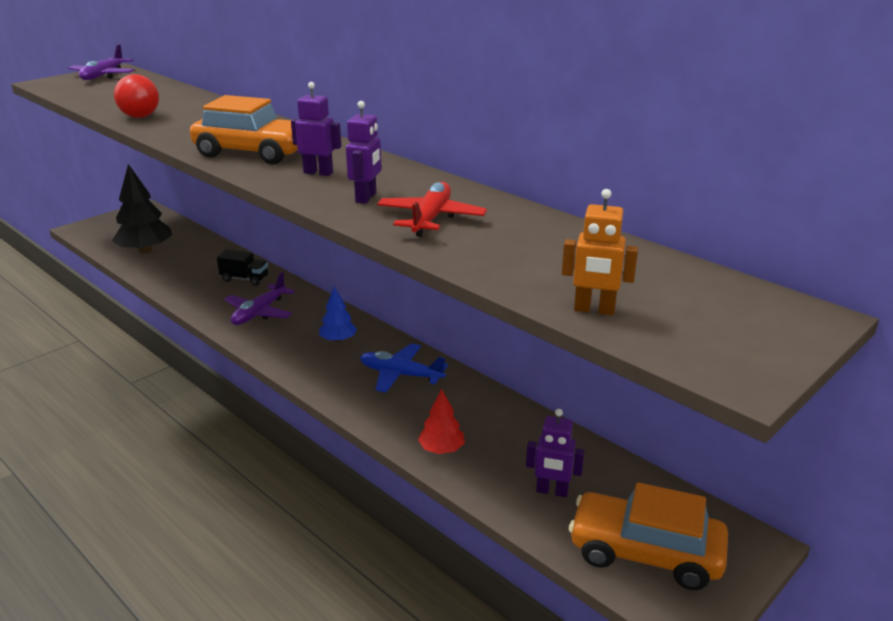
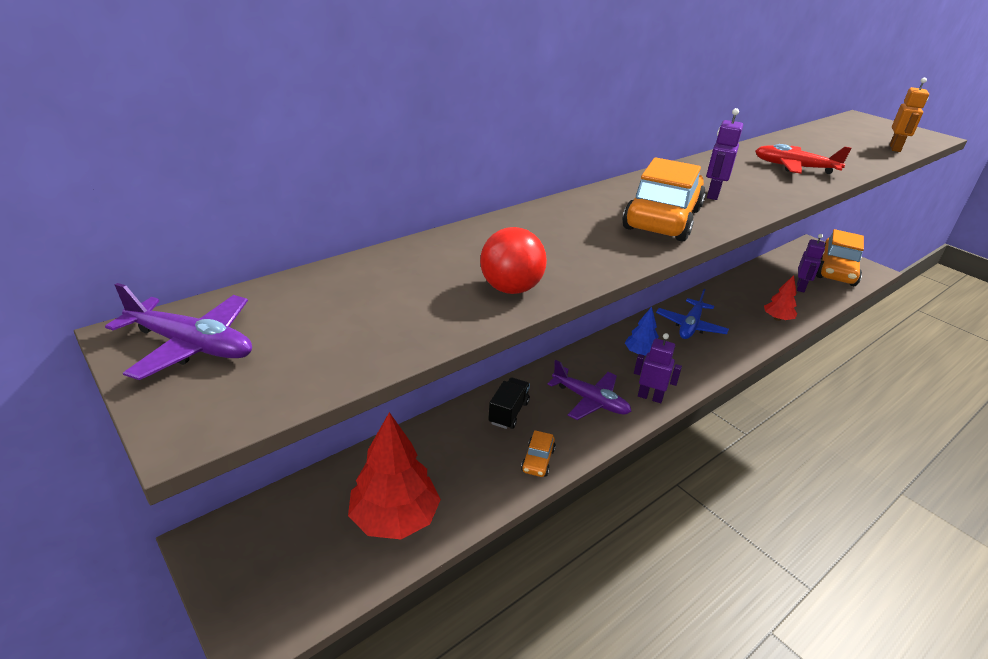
camera: 85 degrees left, 5 degrees up
(145, 250) = (394, 518): black tree -> red tree
(188, 292) = (537, 460): none -> orange car
(366, 198) = (765, 182): purple robot -> purple robot (650, 397)

